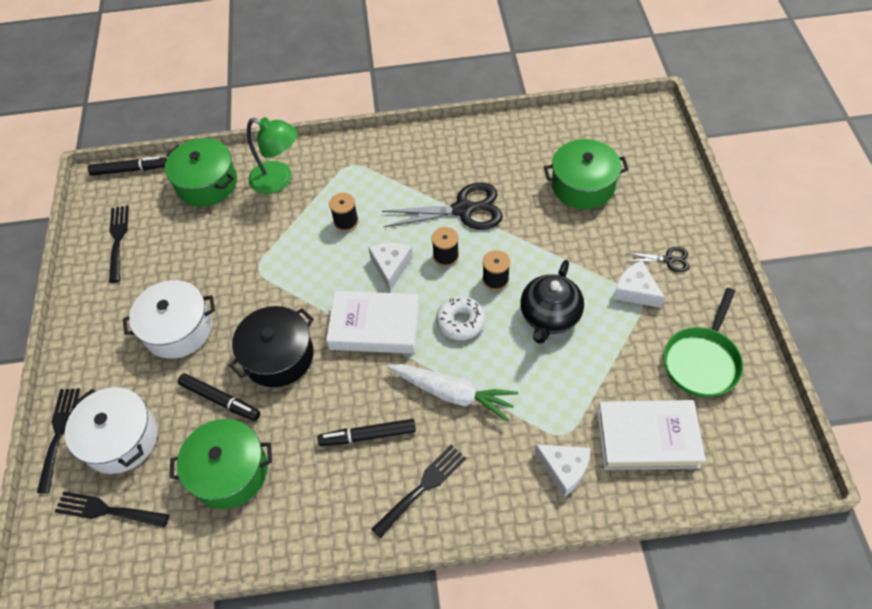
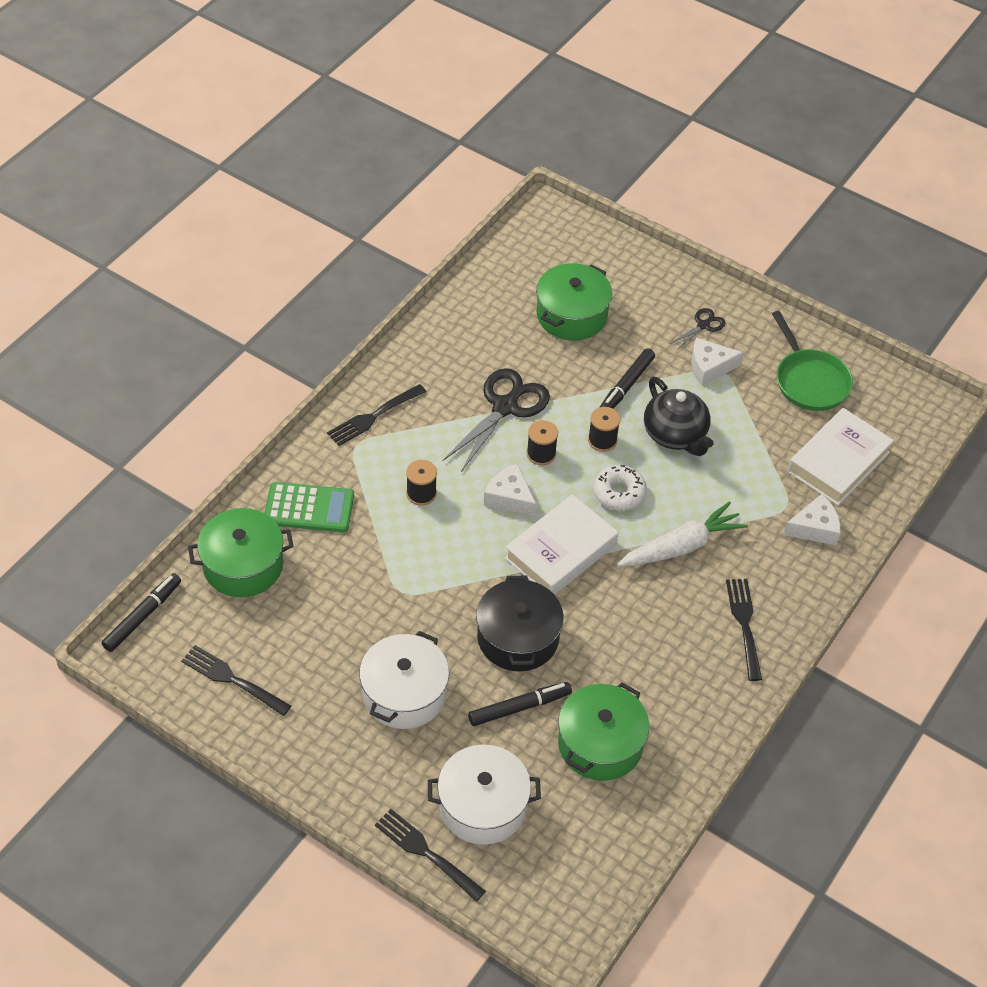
camera: 55 degrees left, 5 degrees down
(108, 510) = (550, 855): black fork -> black fork (374, 416)
(279, 180) = (309, 508): green lamp -> green calculator
(368, 435) = (662, 627): black marker -> black marker (626, 386)

